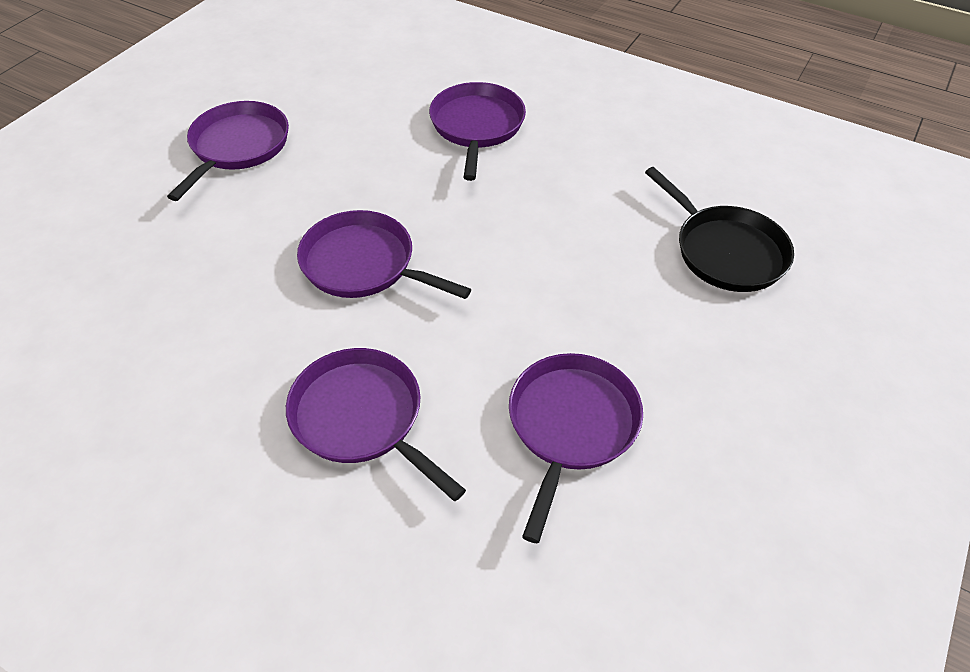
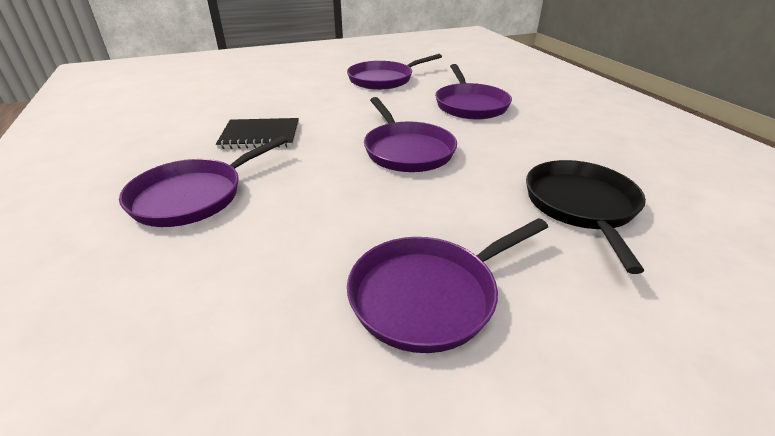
camera: 140 degrees left, 15 degrees down
(537, 205) = (260, 135): none -> black notebook
(726, 251) = (223, 90): black pan -> black pan (581, 205)

